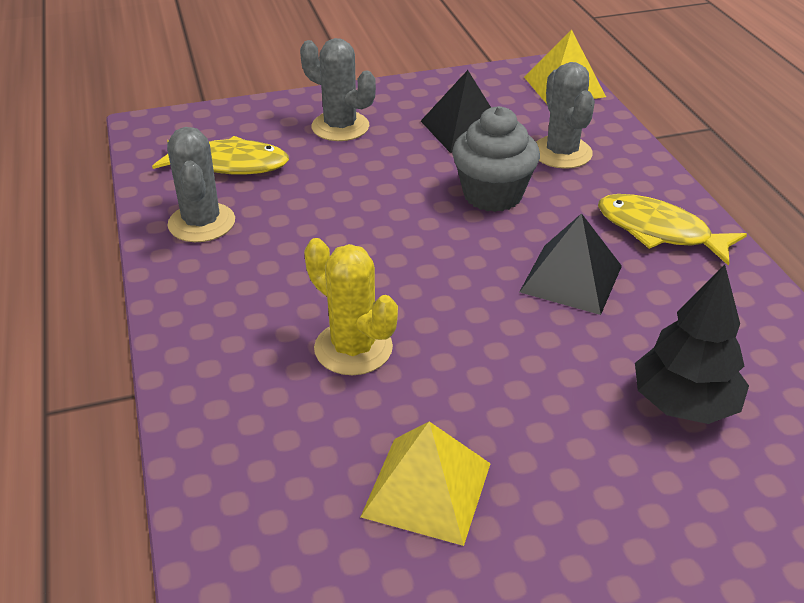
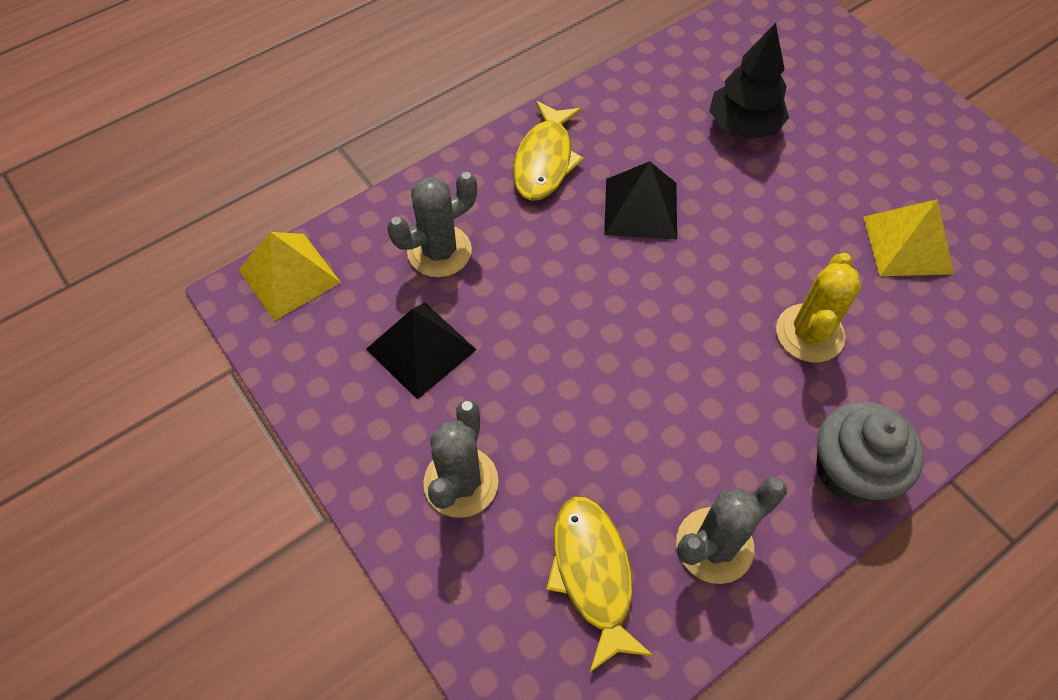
camera: 110 degrees left, 20 degrees up
(492, 195) = (541, 291): grey cupcake -> grey cupcake (850, 471)

